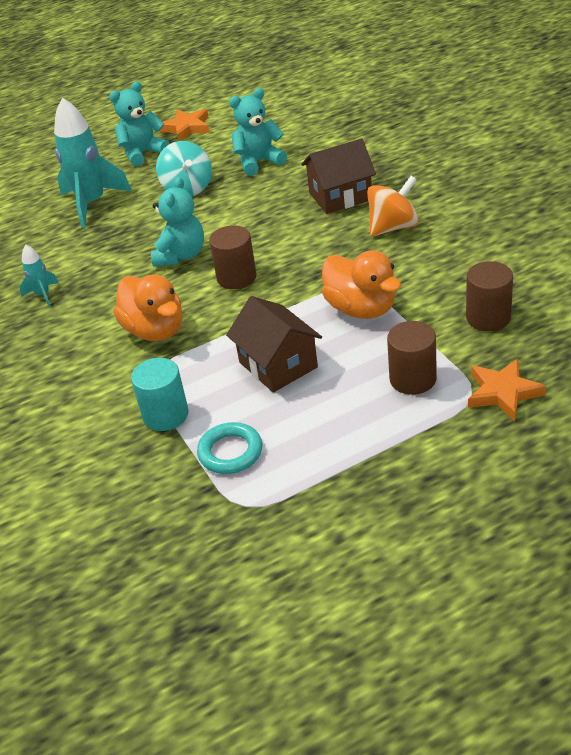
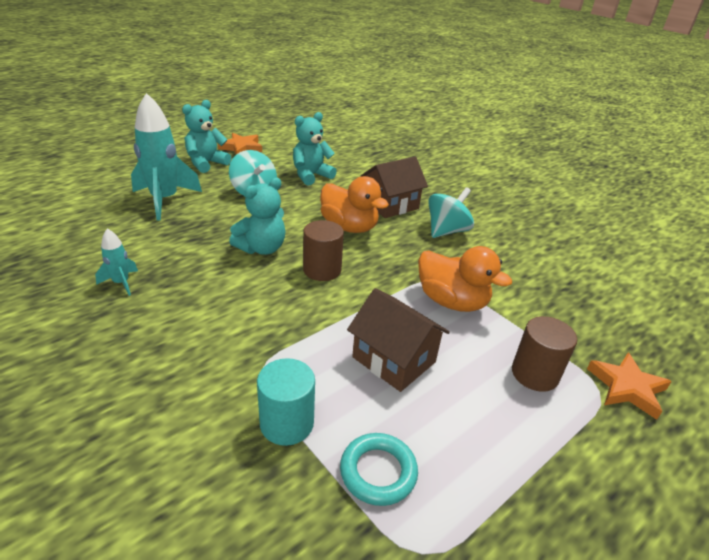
camera: 20 degrees left, 5 degrees down
(155, 330) = (252, 322): orange duck -> orange duck (349, 227)
(181, 255) = (262, 248): turquoise teddy bear -> turquoise teddy bear turned 45 degrees clockwise
(393, 227) = (446, 231): orange spinning top -> turquoise spinning top
(488, 317) = (569, 311): brown cylinder -> none

